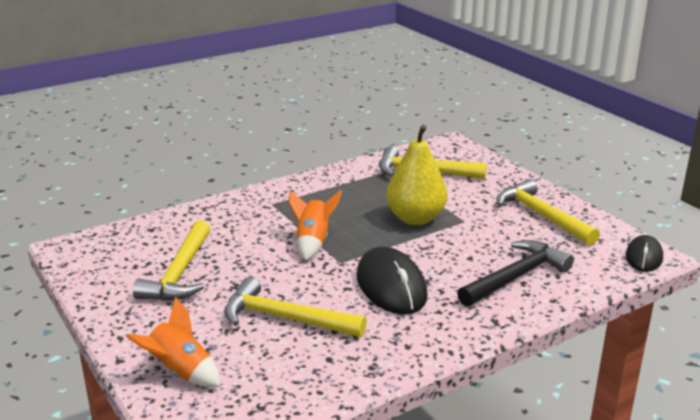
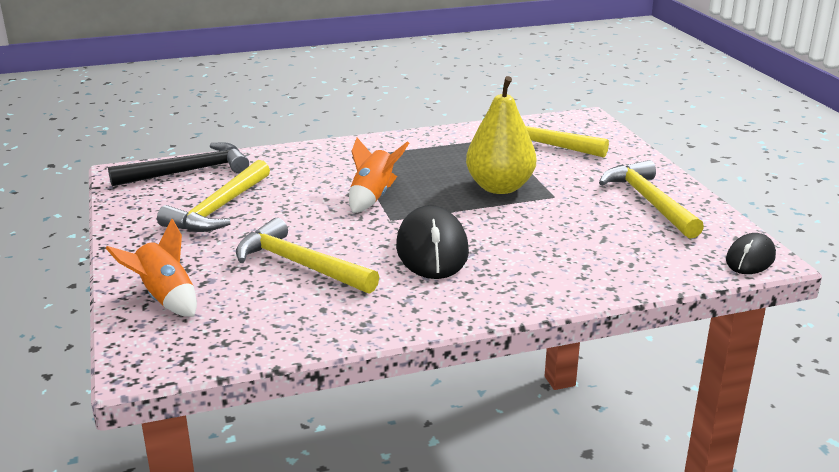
camera: 15 degrees right, 0 degrees up
(515, 277) = (580, 259): black hammer -> black hammer (188, 171)

